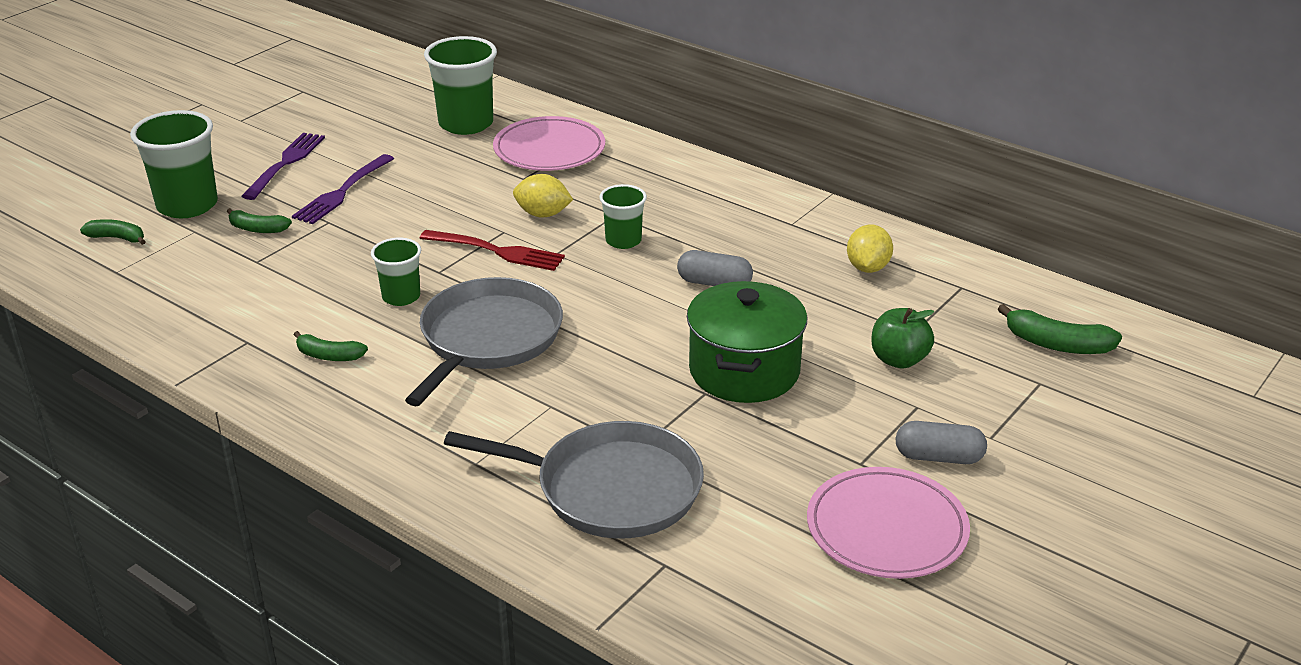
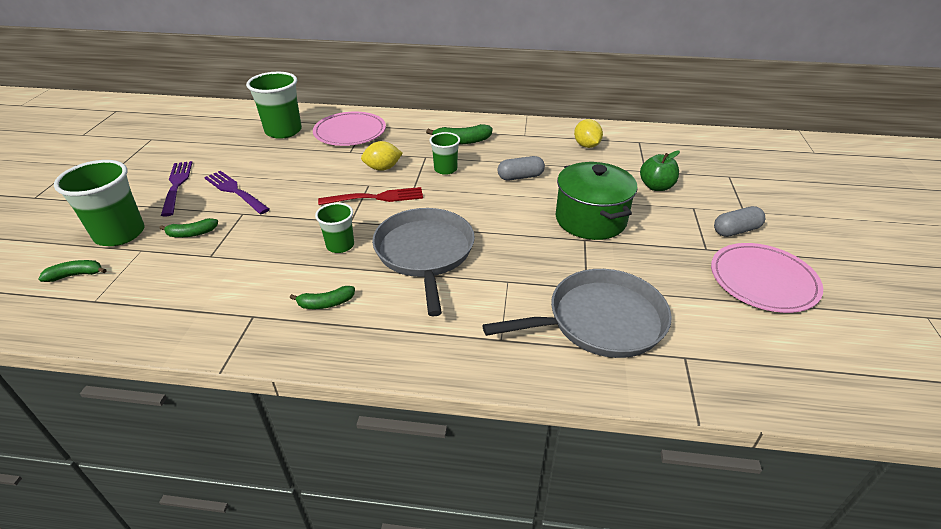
camera: 30 degrees left, 5 degrees up
(343, 191) = (235, 191): purple fork -> purple fork turned 135 degrees clockwise
(1057, 344) = (712, 155): green banana -> green banana (462, 141)

